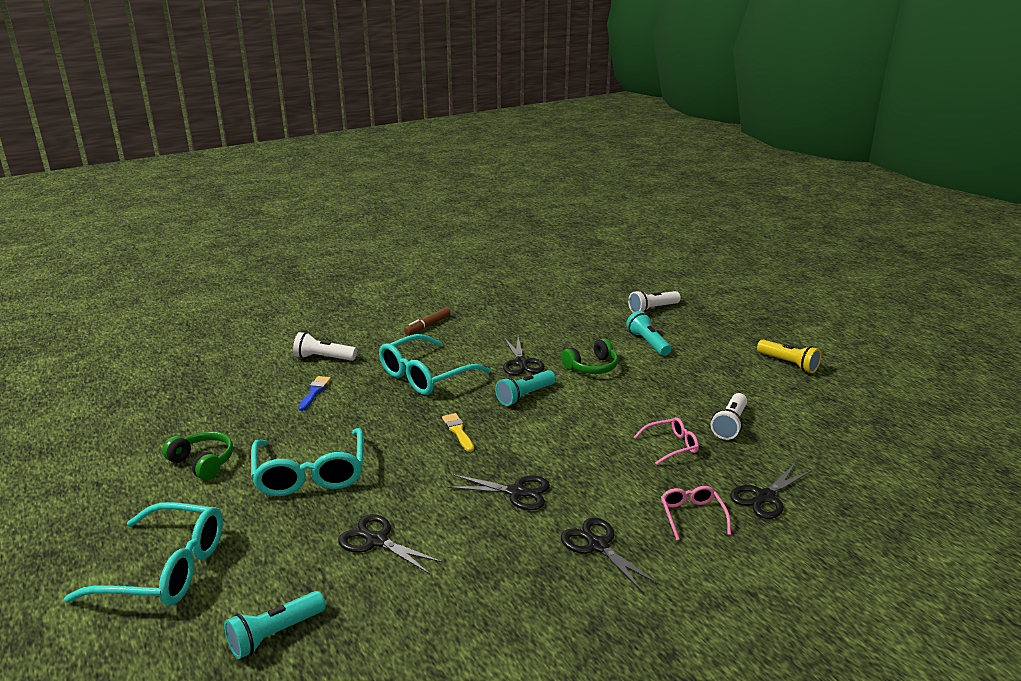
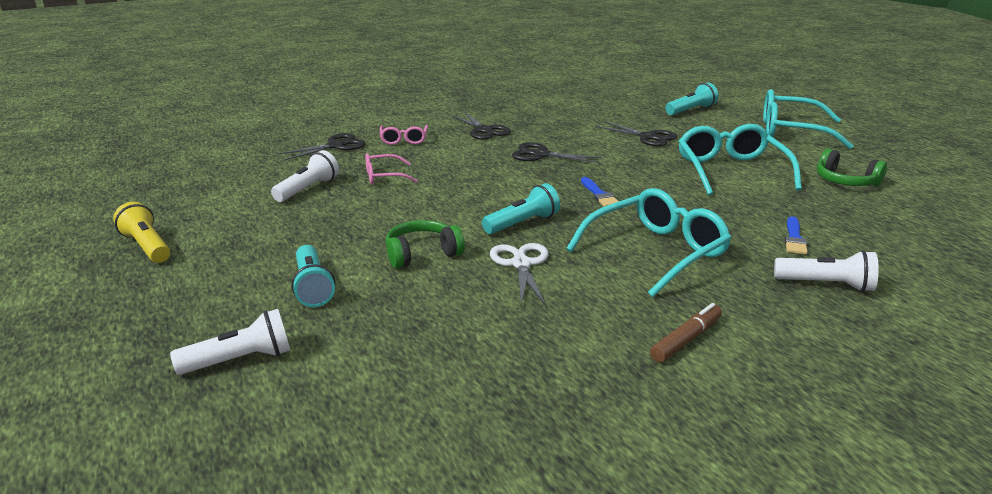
camera: 175 degrees left, 0 degrees up
(458, 431) = (599, 195): yellow brush -> blue brush
(521, 363) = (521, 264): black scissors -> white scissors

